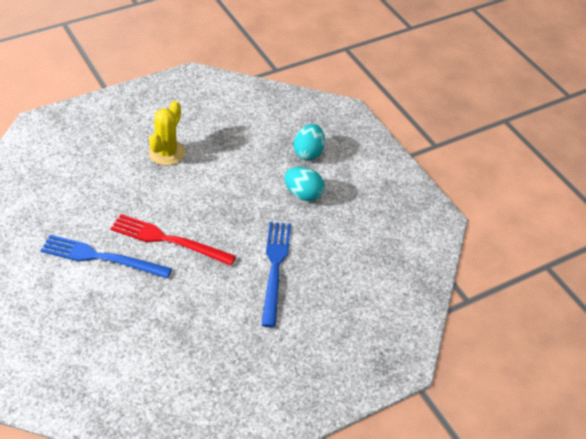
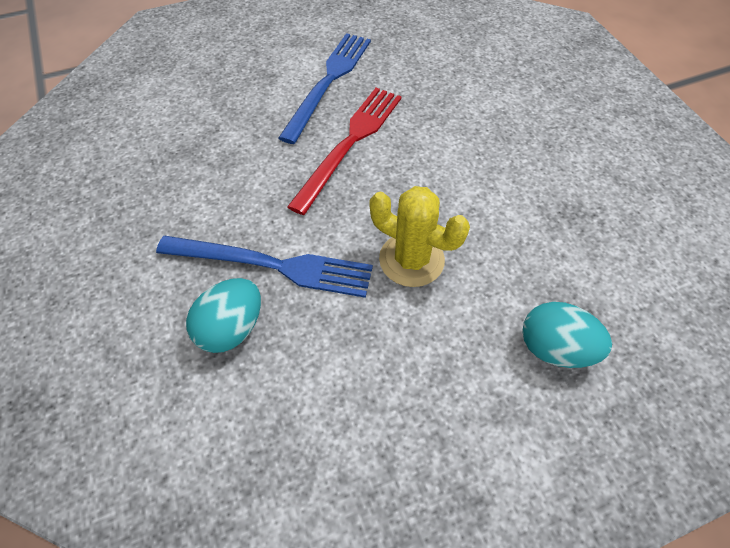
camera: 100 degrees right, 10 degrees up
(167, 153) = (529, 146): yellow cactus -> yellow cactus (411, 260)
(303, 194) = (440, 326): turquoise egg -> turquoise egg (231, 328)

